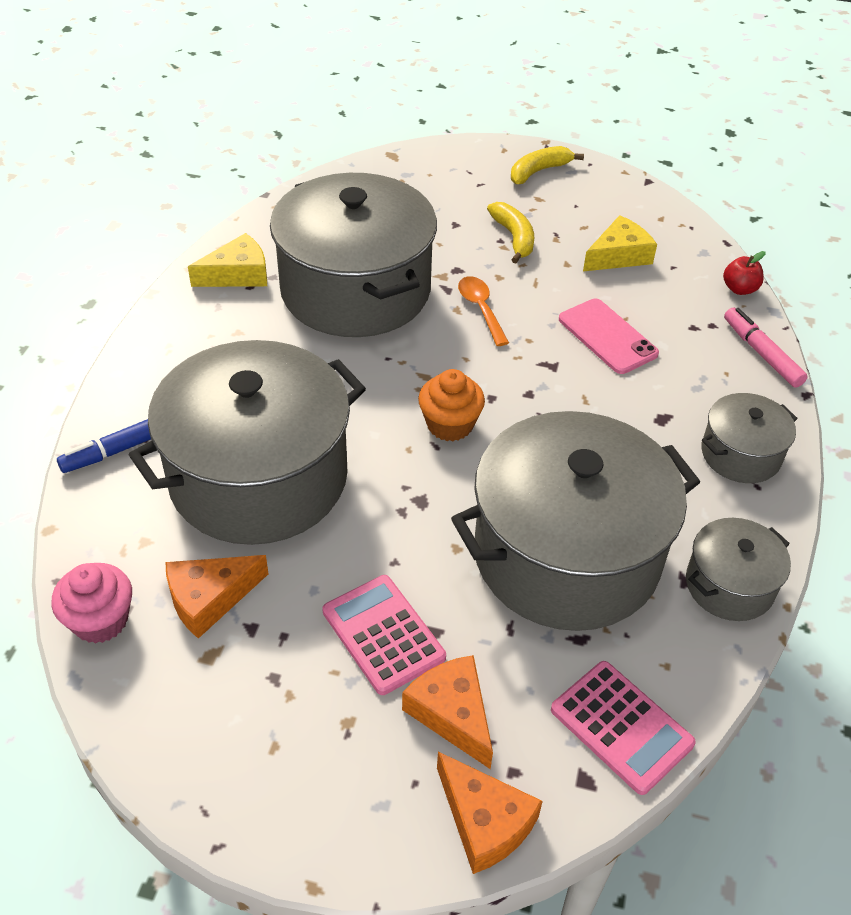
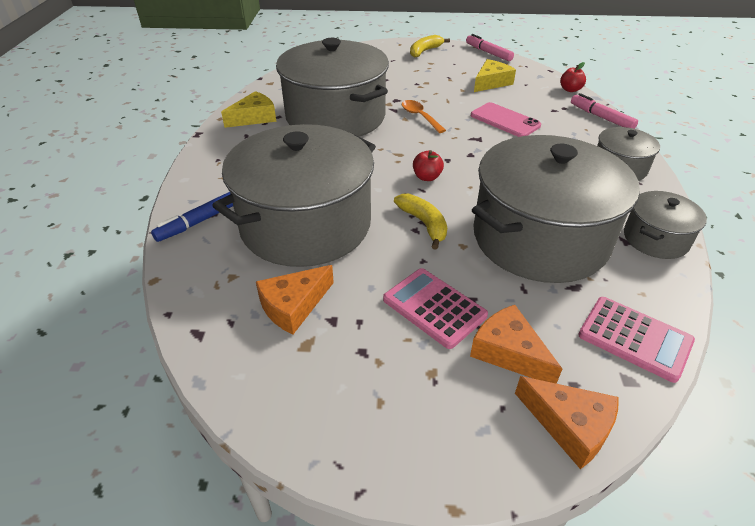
camera: 10 degrees left, 5 degrees down
(100, 620) = (210, 335): pink cupcake -> none
(450, 424) = (427, 177): orange cupcake -> red apple
(514, 238) = (424, 81): yellow banana -> yellow banana (424, 224)
(641, 189) = (488, 53): none -> pink marker

